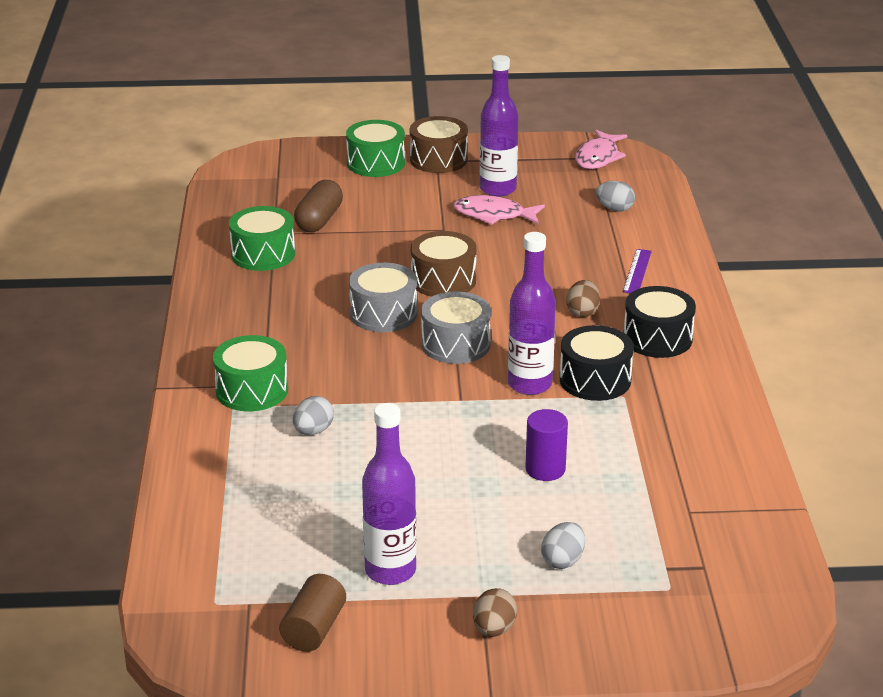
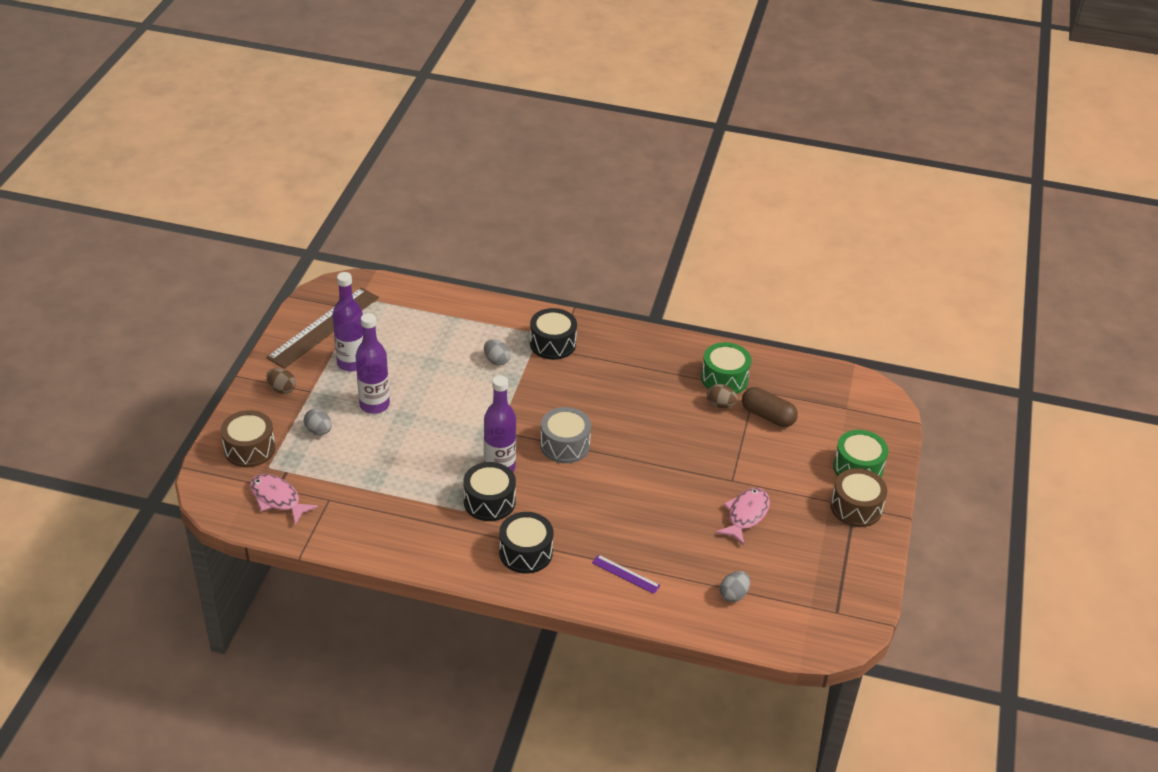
camera: 105 degrees right, 10 degrees up
(252, 390) = (552, 344): green drum -> black drum
(314, 629) = (323, 327): brown cylinder -> brown ruler
(383, 314) = (619, 420): grey drum -> none
(443, 280) = (653, 460): brown drum -> brown drum (249, 449)
(498, 189) = (791, 530): purple bottle -> purple bottle (374, 405)
(545, 469) = (405, 448): purple cylinder -> none
(582, 312) = (579, 522): brown egg -> brown egg (720, 405)
(598, 157) = (835, 616): pink fish -> pink fish (277, 499)

